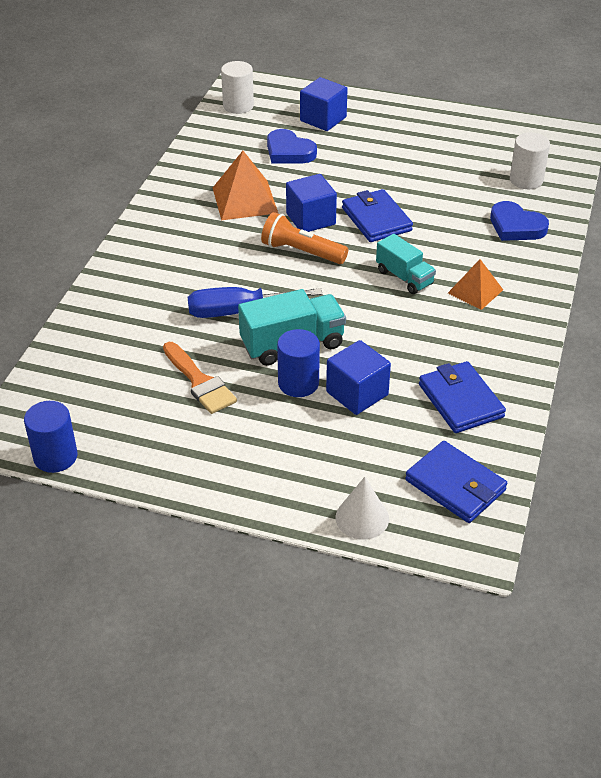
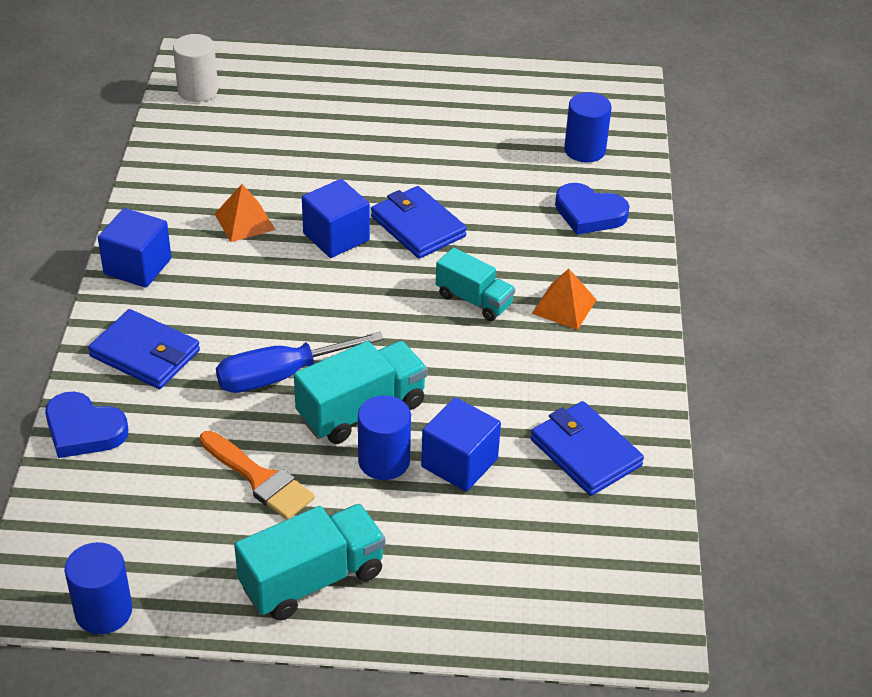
camera: 15 degrees left, 0 degrees up
(217, 460) = (312, 579): none -> turquoise truck
(244, 200) = (244, 222): orange pyramid -> orange pyramid, size x0.64
(289, 152) = (282, 147): blue heart -> blue heart (83, 430)
(301, 252) = (337, 283): orange flashlight -> none
(323, 119) = (312, 97): blue cube -> blue cube (137, 266)
(362, 518) = (511, 624): white cone -> none
(455, 485) = (609, 562): blue wallet -> blue wallet (145, 354)
(526, 180) = (584, 150): white cylinder -> blue cylinder

